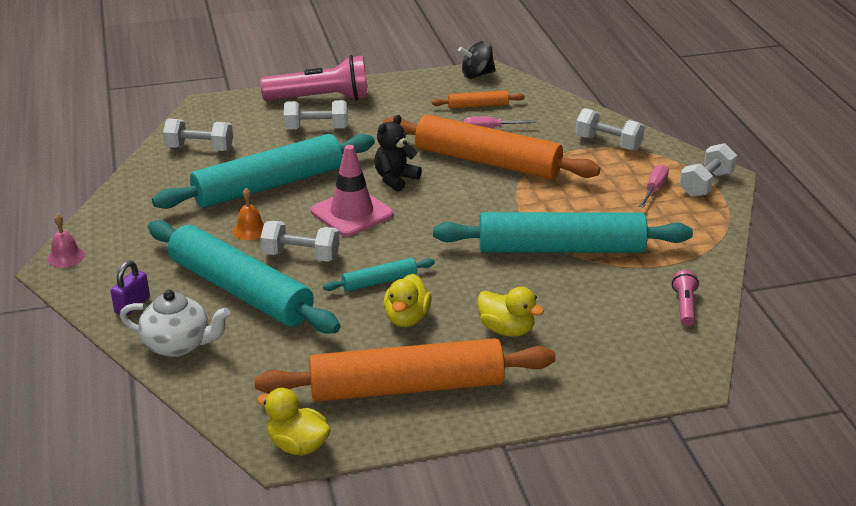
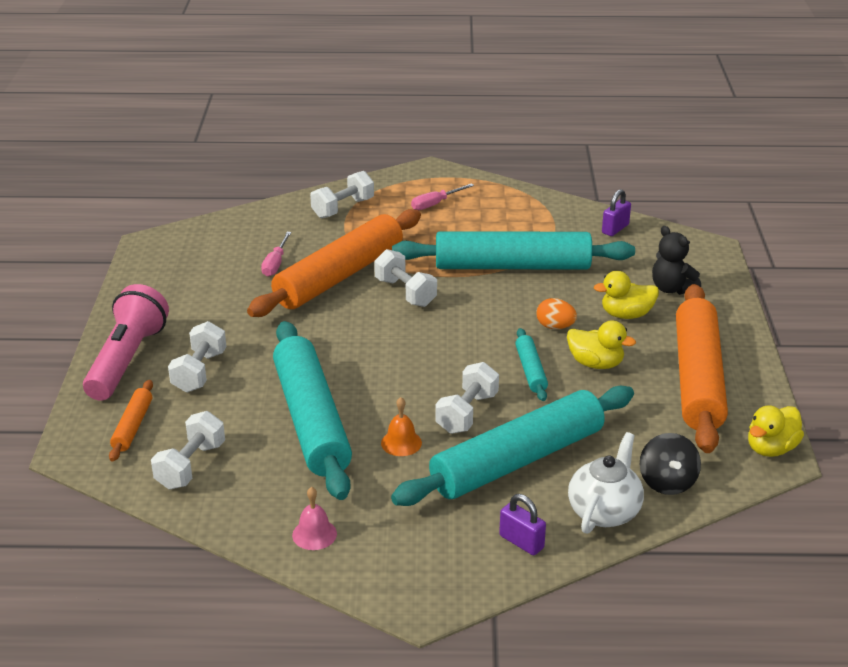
camera: 75 degrees left, 0 degrees up
(66, 256) = (398, 595): pink bell -> pink bell (314, 534)
(352, 213) = (398, 371): pink traffic cone -> none
(395, 179) = (344, 334): black teddy bear -> black teddy bear (672, 288)
(461, 287) = (555, 327): none -> orange egg
(477, 75) = (149, 251): black spinning top -> black spinning top (667, 482)
(478, 106) = (220, 262): orange rolling pin -> orange rolling pin (132, 426)
(506, 330) = (626, 315): yellow duck -> yellow duck turned 150 degrees counterclockwise
(561, 249) = (512, 266): turquoise rolling pin -> turquoise rolling pin turned 75 degrees clockwise
(654, 189) = (435, 204): pink screwdriver -> pink screwdriver turned 75 degrees counterclockwise
(684, 306) = (615, 229): pink flashlight -> purple padlock
(706, 184) = (439, 180): white dumbbell -> white dumbbell (405, 292)

